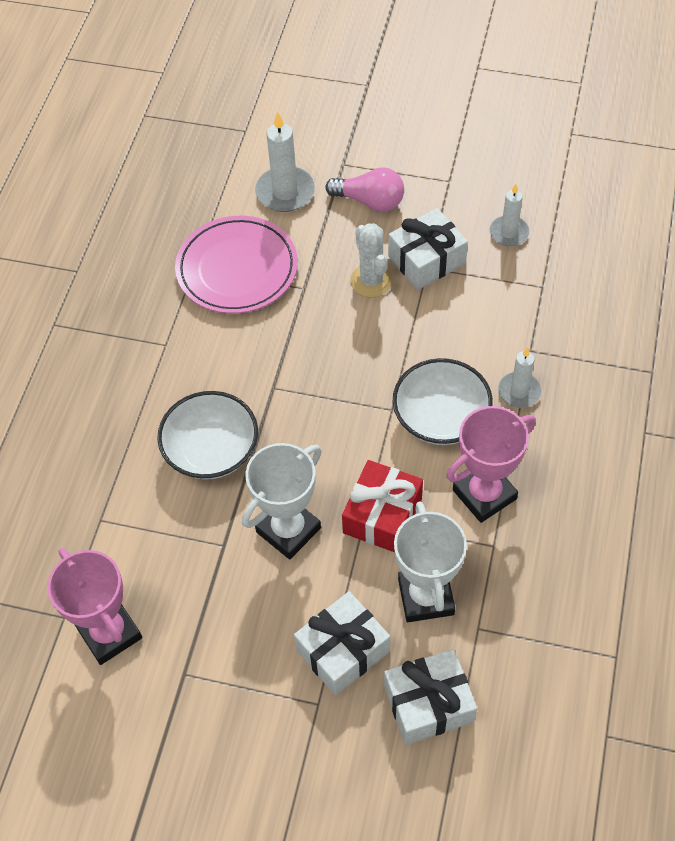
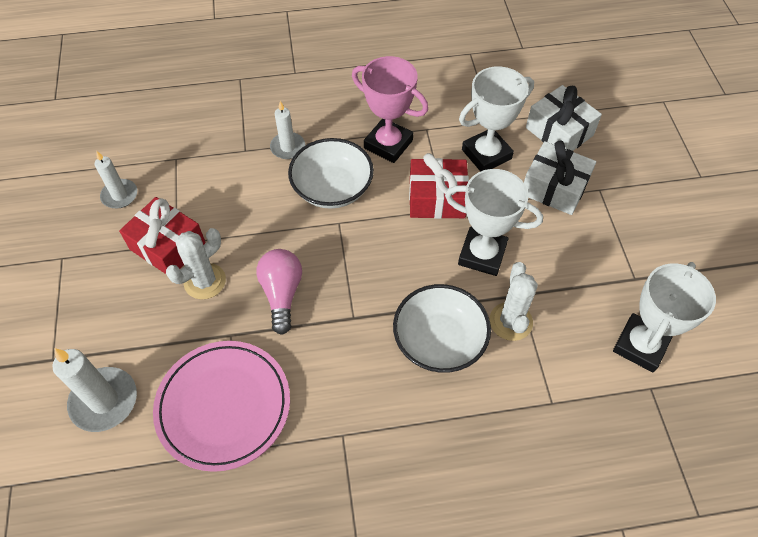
camera: 115 degrees left, 0 degrees up
(109, 633) = (640, 345): pink trophy -> white trophy
(198, 522) = (510, 321): none -> white cactus
(370, 201) = (102, 316): pink light bulb -> pink light bulb (282, 294)
(426, 260) = (168, 246): white gift -> red gift

